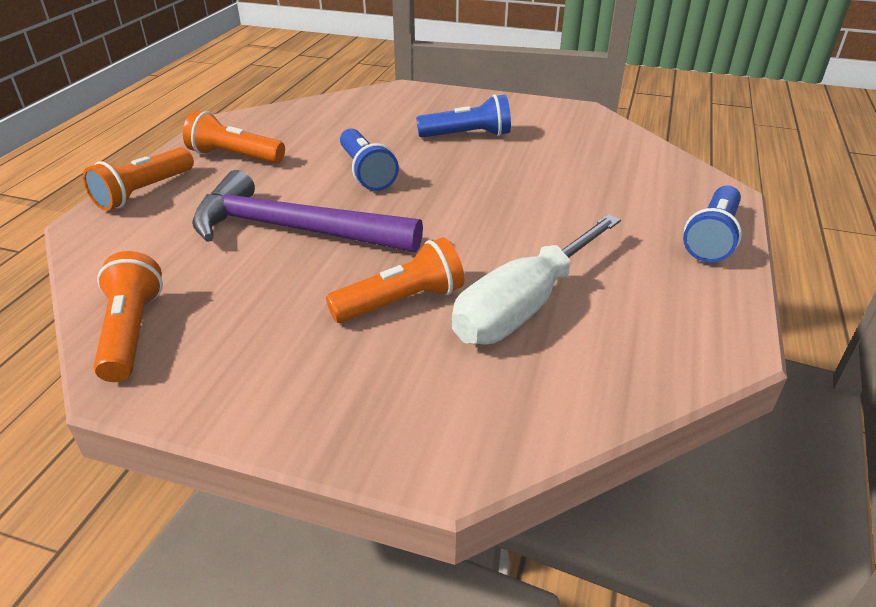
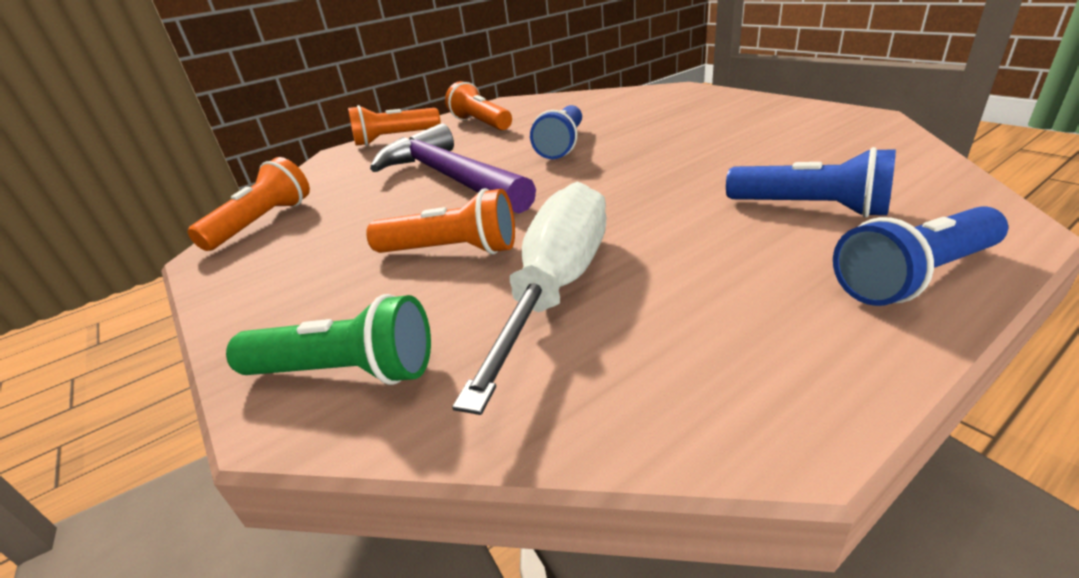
camera: 40 degrees right, 5 degrees down
(453, 421) = (346, 371): none -> green flashlight
(467, 135) = (697, 127): blue flashlight -> blue flashlight (810, 208)
(524, 305) = (557, 286): white screwdriver -> white screwdriver turned 120 degrees clockwise

